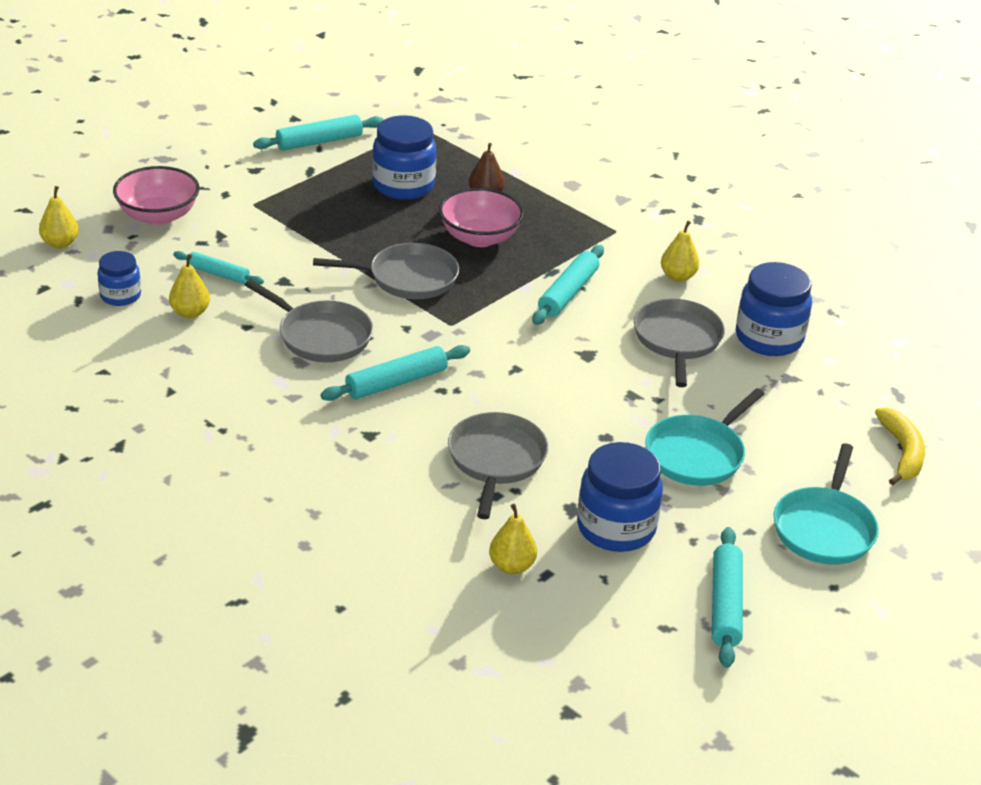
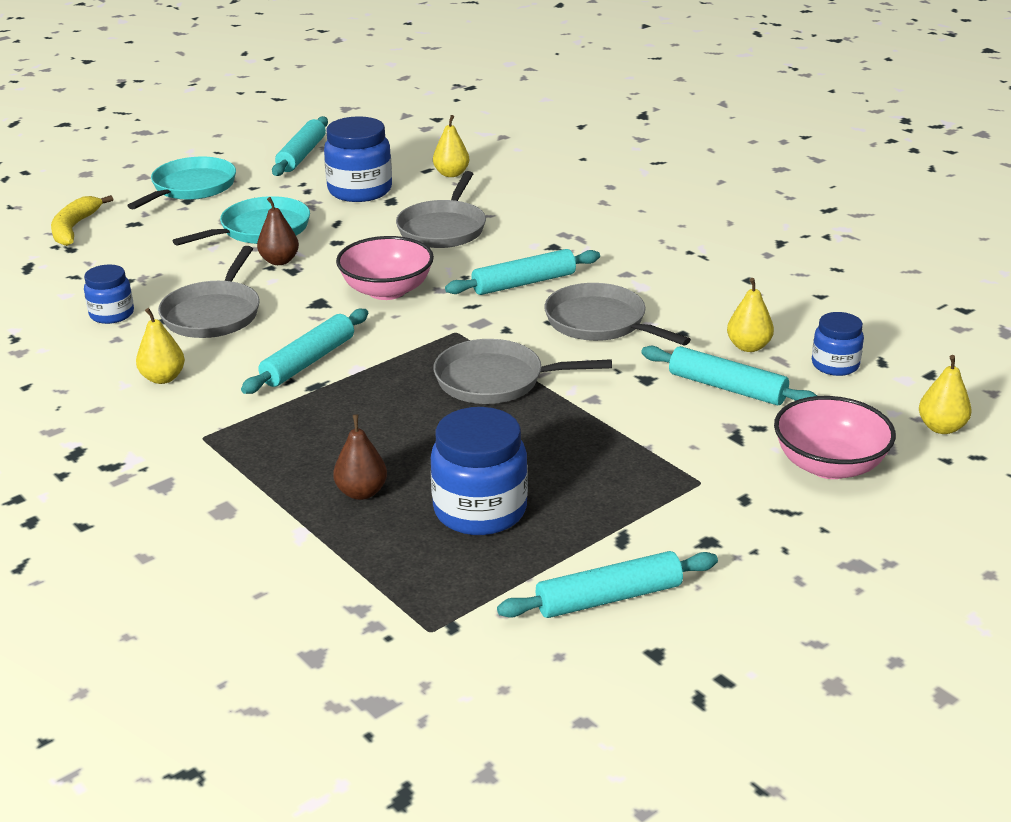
camera: 170 degrees left, 5 degrees down
(218, 274) = (727, 387): turquoise rolling pin -> turquoise rolling pin, size x1.51
(479, 237) = (391, 429): pink bowl -> pink bowl (387, 290)
(652, 407) = (279, 261): none -> brown pear
(769, 338) = (112, 314): blue jar -> blue jar, size x0.59

